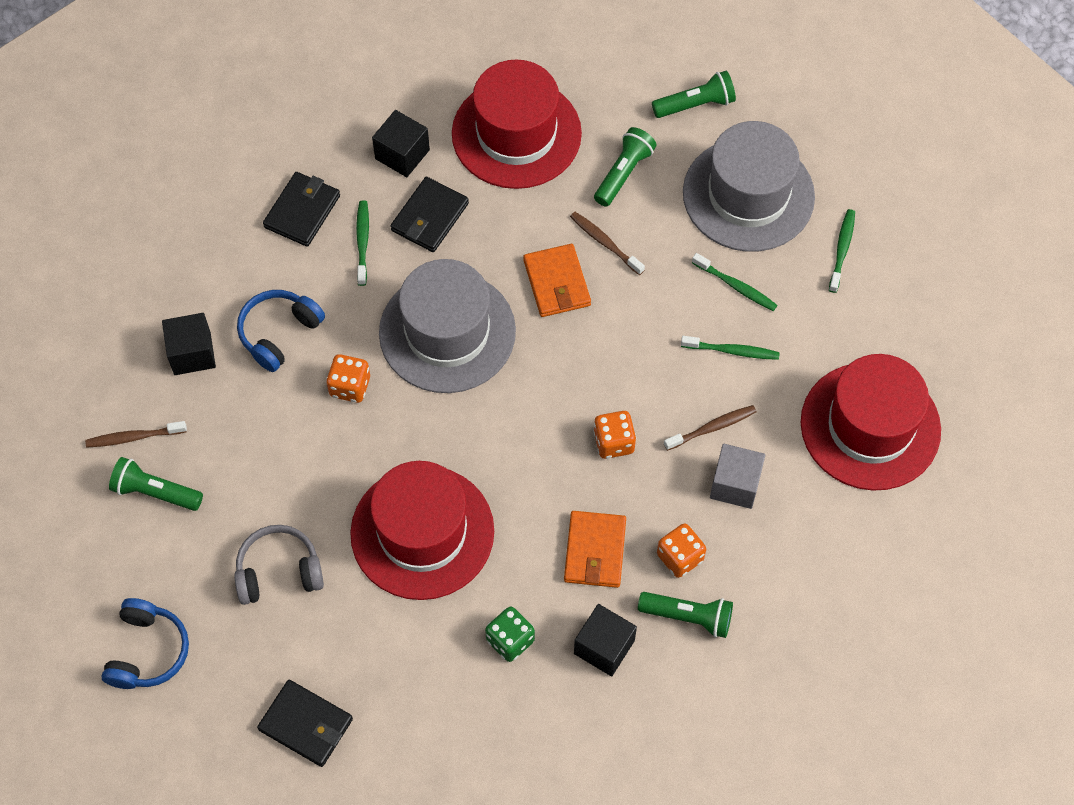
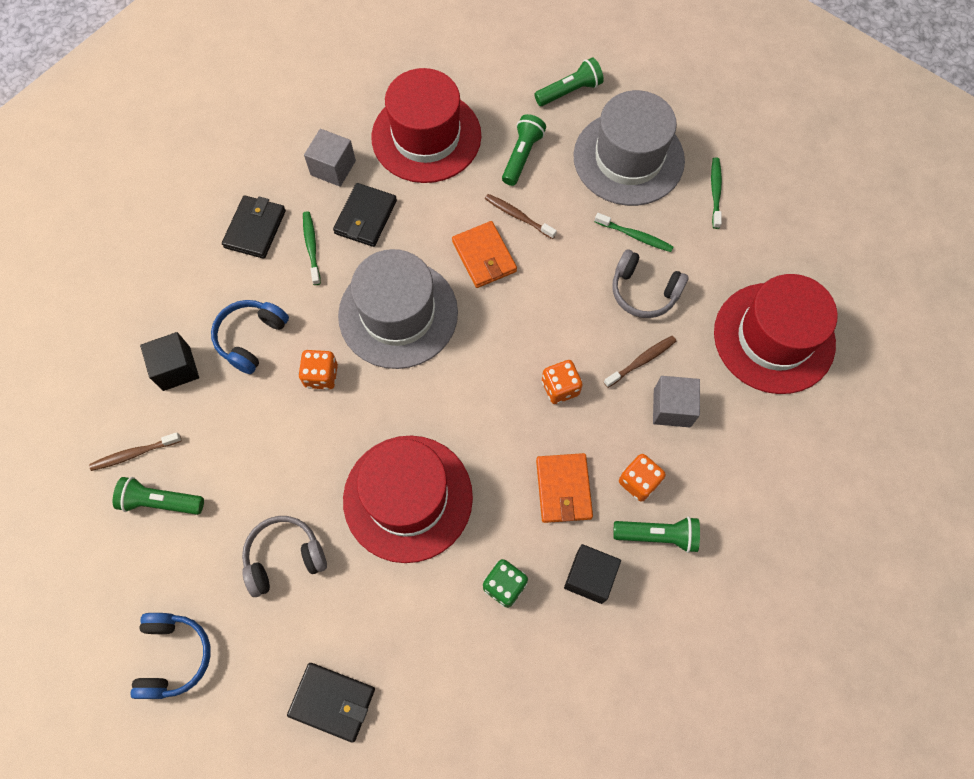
camera: 10 degrees left, 5 degrees up
(402, 154) = (333, 168): black cube -> grey cube
(732, 351) = (644, 291): green toothbrush -> grey headphones

